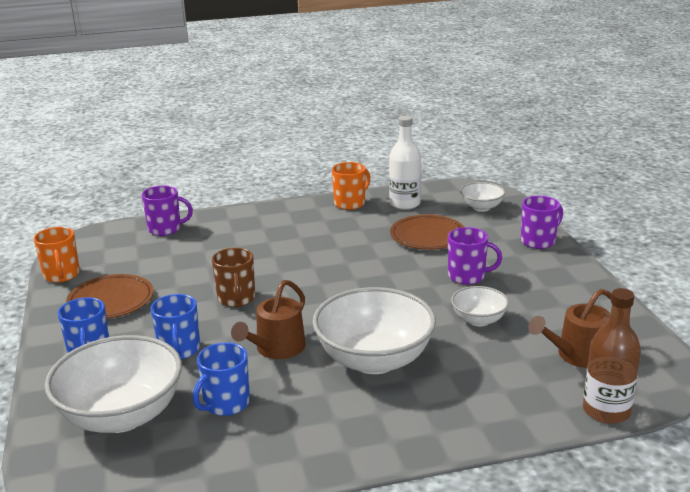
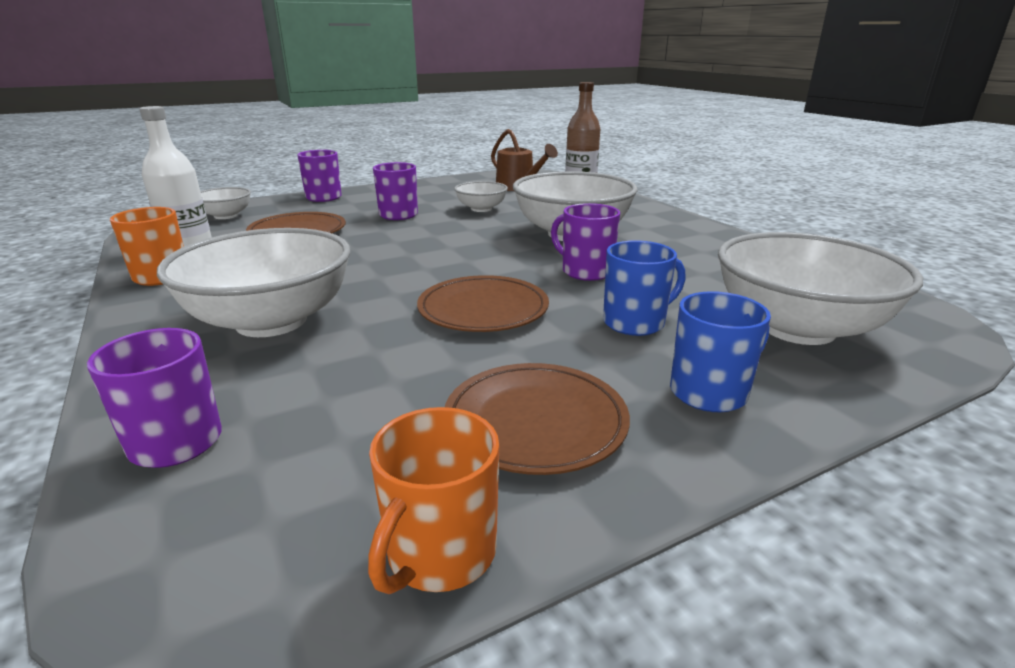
camera: 105 degrees left, 0 degrees up
(61, 275) = (440, 553): orange mug -> orange mug turned 150 degrees clockwise
(225, 404) = (705, 280): blue mug -> none
(236, 299) = (483, 309): brown mug -> brown plate
(262, 238) = (271, 321): none -> white bowl
(277, 348) = (585, 271): brown watering can -> purple mug

